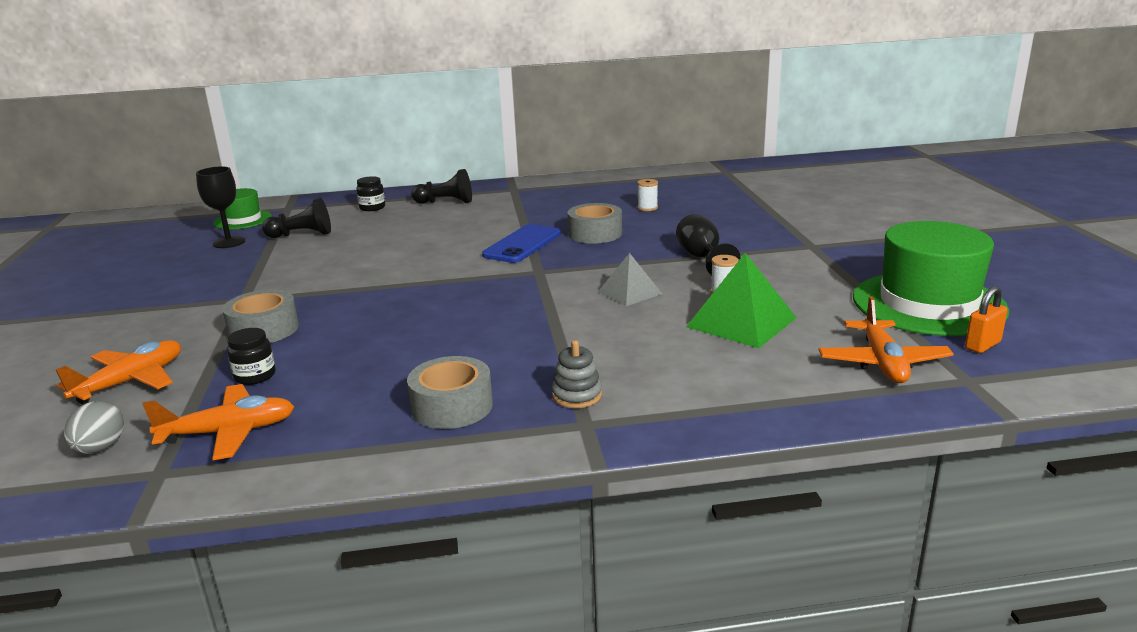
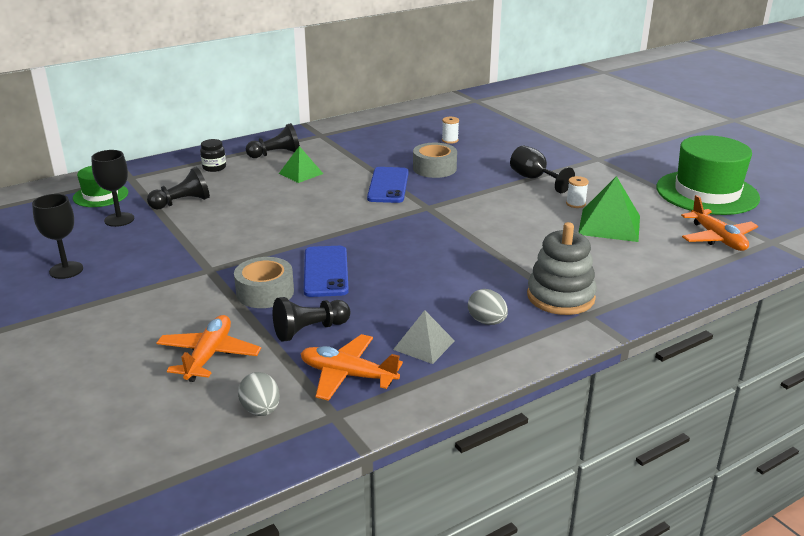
camera: 25 degrees left, 5 degrees up
(126, 279) = (66, 270): none -> black goblet
(229, 432) = (348, 375): orange plane -> orange plane turned 120 degrees counterclockwise
(255, 376) = (310, 330): black jar -> black pawn
(348, 320) = (325, 272): none -> blue phone
(447, 222) = (301, 173): none -> green pyramid
(452, 406) = (487, 322): grey tape -> grey egg
(577, 395) = (560, 297): grey stacking toy -> grey stacking toy, size x1.88
(629, 292) = (513, 214): grey pyramid -> grey pyramid (424, 345)
(982, 345) = (760, 217): orange padlock -> none

